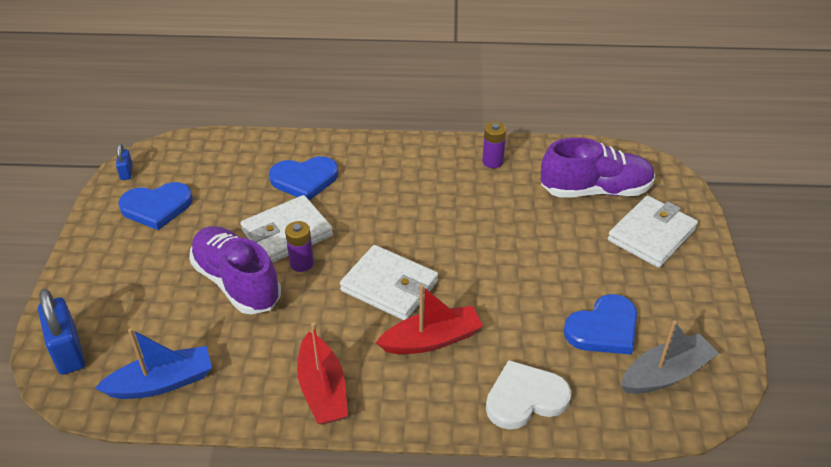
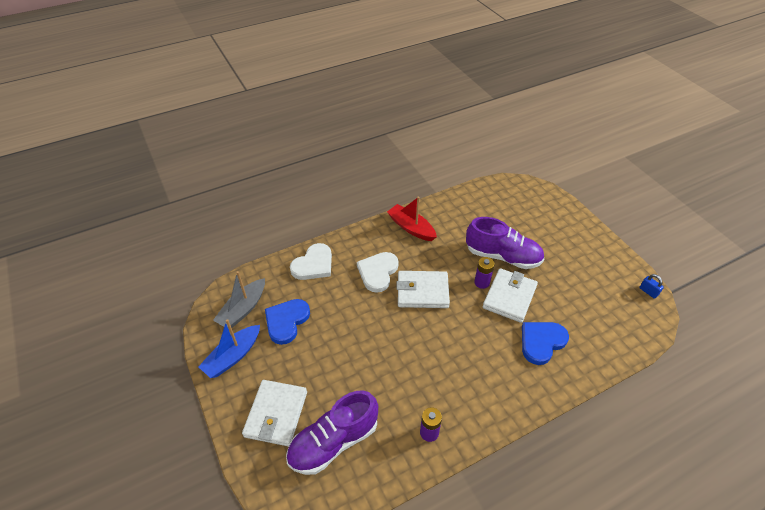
camera: 150 degrees right, 5 degrees up
(68, 351) = (536, 195): blue padlock -> none
(157, 207) = (598, 278): blue heart -> none
(162, 382) = (482, 201): blue boat -> blue boat (233, 356)
(431, 340) = (378, 272): red boat -> white heart

